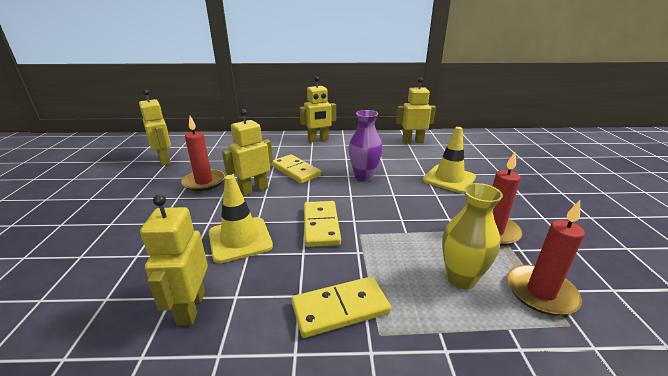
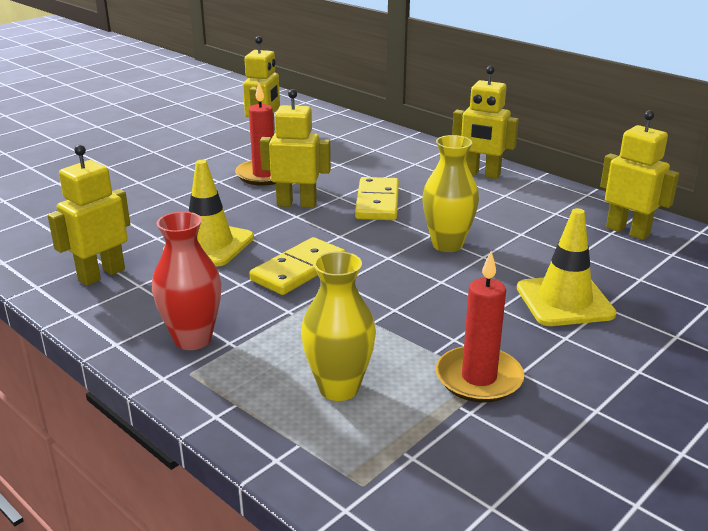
camera: 45 degrees right, 0 degrees up
(340, 309) = (193, 339): yellow domino -> red vase
(364, 176) = (447, 244): purple vase -> yellow vase
(540, 292) = (396, 450): red candle -> none

